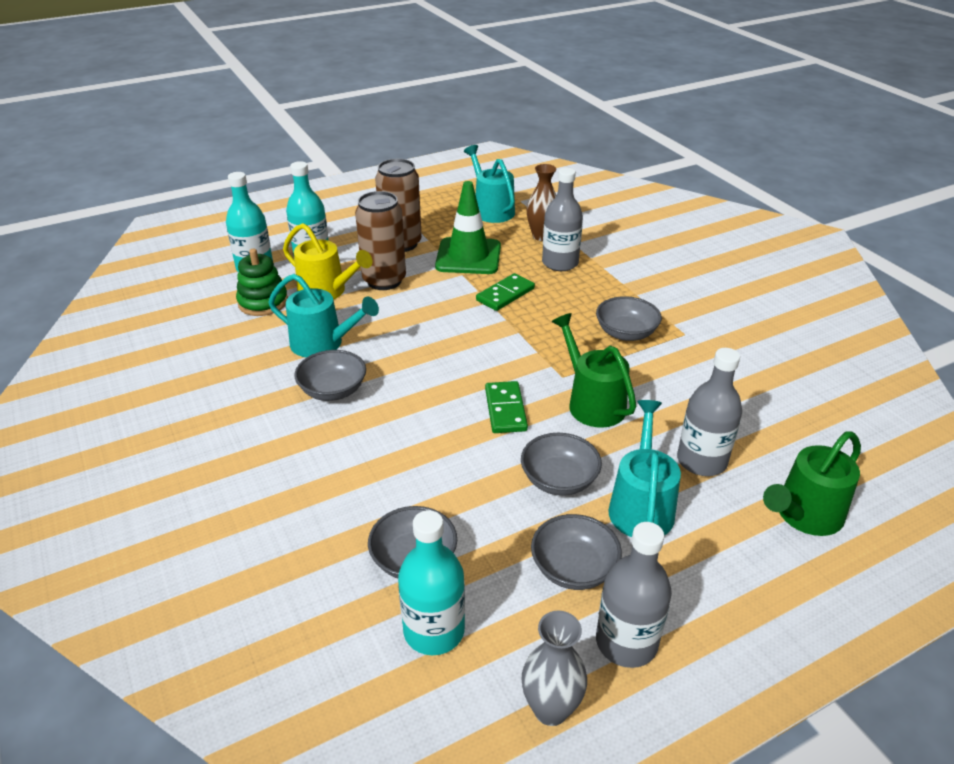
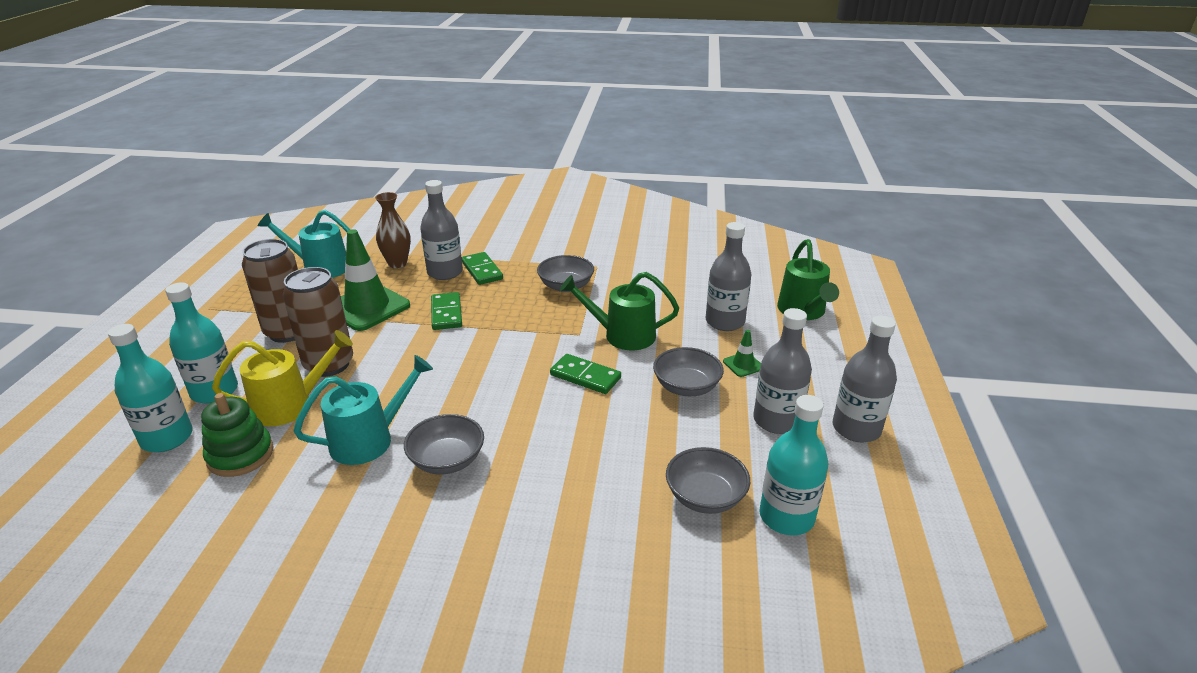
camera: 55 degrees left, 5 degrees down
(550, 709) = (892, 488): grey vase -> none
(573, 568) = (776, 420): grey bowl -> grey bottle
(587, 278) = (482, 271): none -> green domino
(641, 505) = (743, 365): turquoise watering can -> green traffic cone

